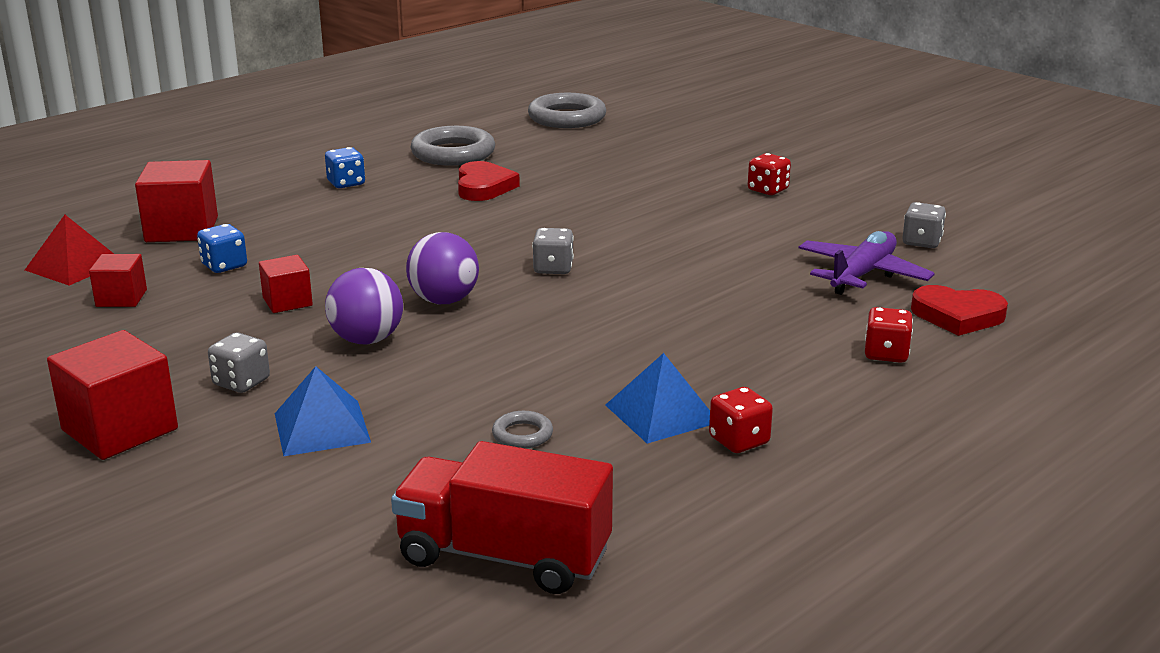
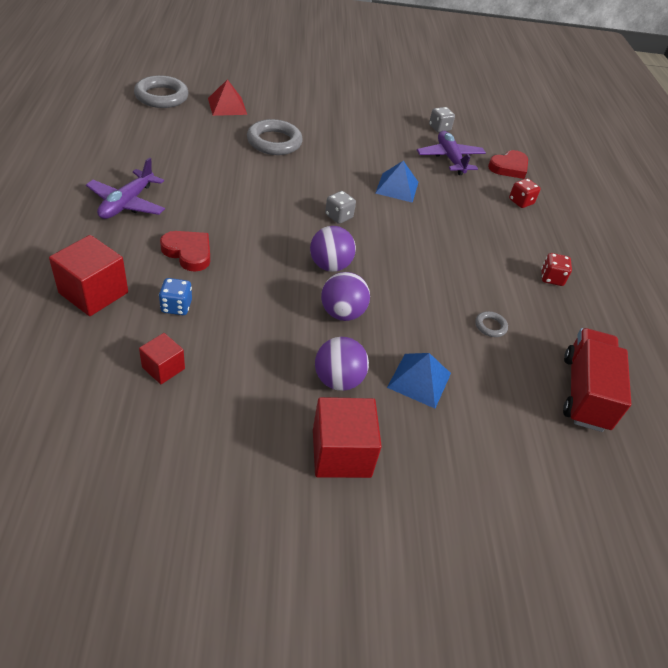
camera: 55 degrees left, 20 degrees up
(74, 266) = (79, 362): red pyramid -> red pyramid (227, 106)
(241, 382) = (338, 380): grey dice -> purple ball
(287, 302) = (260, 312): red cube -> none
(346, 183) = (127, 203): blue dice -> purple plane
(453, 153) = (147, 151): grey ring -> grey ring (274, 142)
(484, 187) = (210, 172): red heart -> red heart (188, 252)
(504, 556) = (584, 392): red truck -> red truck turned 135 degrees clockwise
(661, 413) = (510, 281): blue pyramid -> blue pyramid (397, 187)
(768, 190) = (339, 118): red dice -> none

